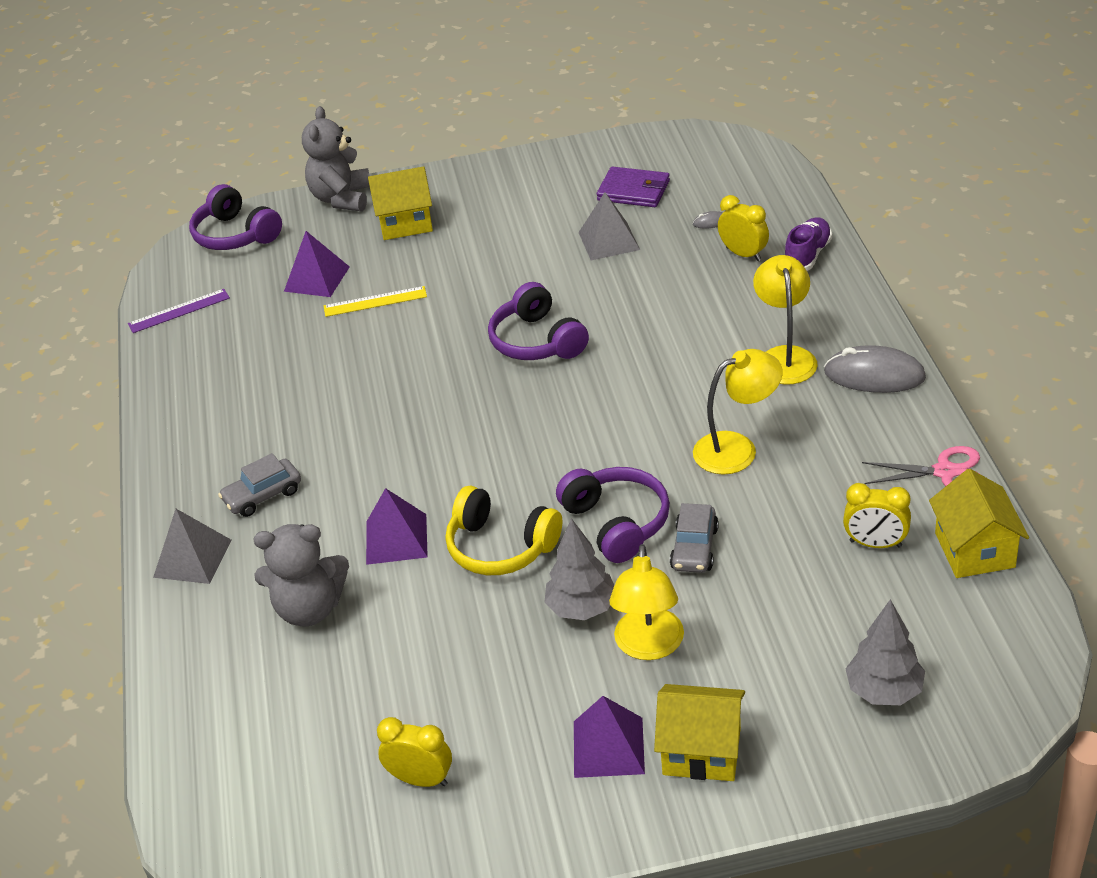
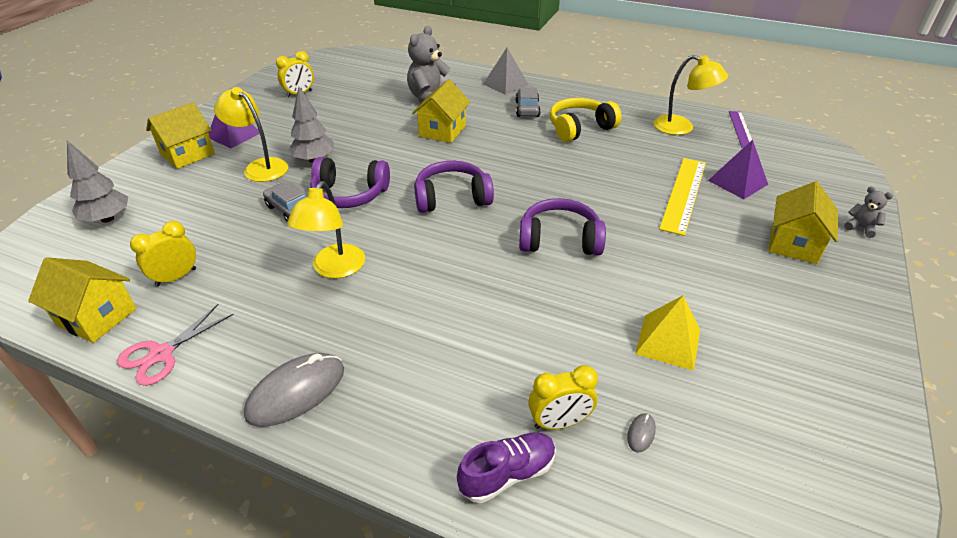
camera: 120 degrees right, 0 degrees up
(235, 235) = (831, 170): purple headphones -> purple headphones (452, 198)
(342, 198) = (860, 228): grey teddy bear -> grey teddy bear, size x0.48
(375, 301) = (684, 194): yellow ruler -> yellow ruler, size x1.59
(396, 539) = (442, 131): purple pyramid -> yellow house
(500, 547) = (391, 154): yellow headphones -> yellow headphones (580, 128)
(609, 241) = (668, 341): grey pyramid -> yellow pyramid
(633, 191) = (754, 408): purple wallet -> none
(785, 357) = (387, 352): yellow lamp -> yellow lamp (681, 128)
(807, 255) = (507, 474): purple shoe -> purple shoe turned 90 degrees counterclockwise

